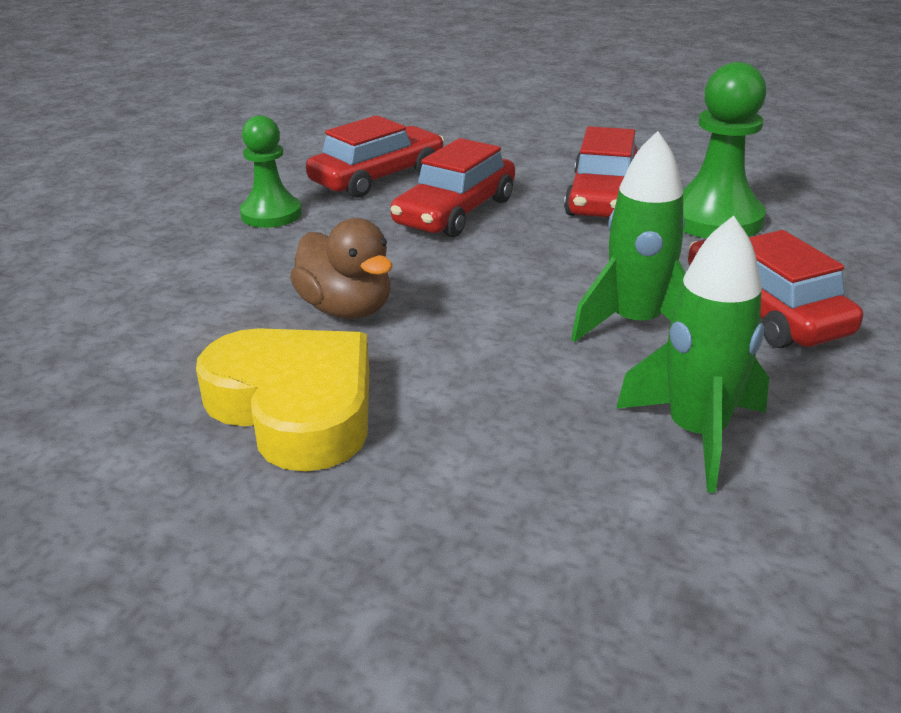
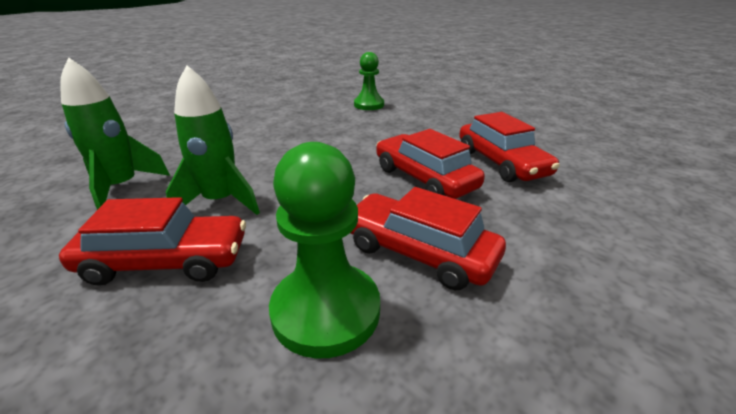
camera: 110 degrees right, 0 degrees up
(271, 214) = (450, 129): green pawn -> green pawn (369, 105)
(295, 408) = (264, 119): yellow heart -> none
(346, 309) = (326, 134): brown duck -> none

